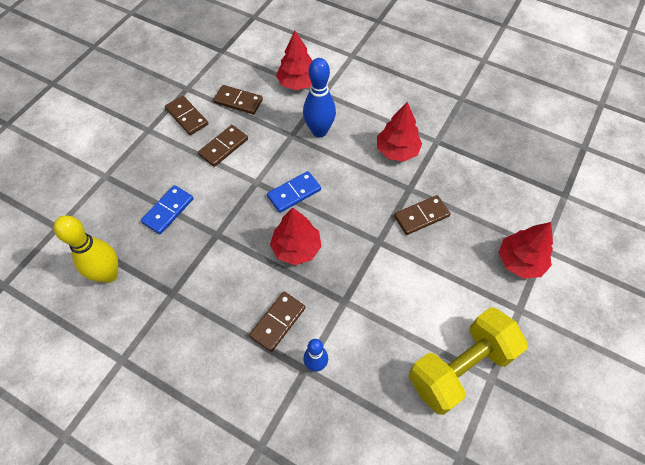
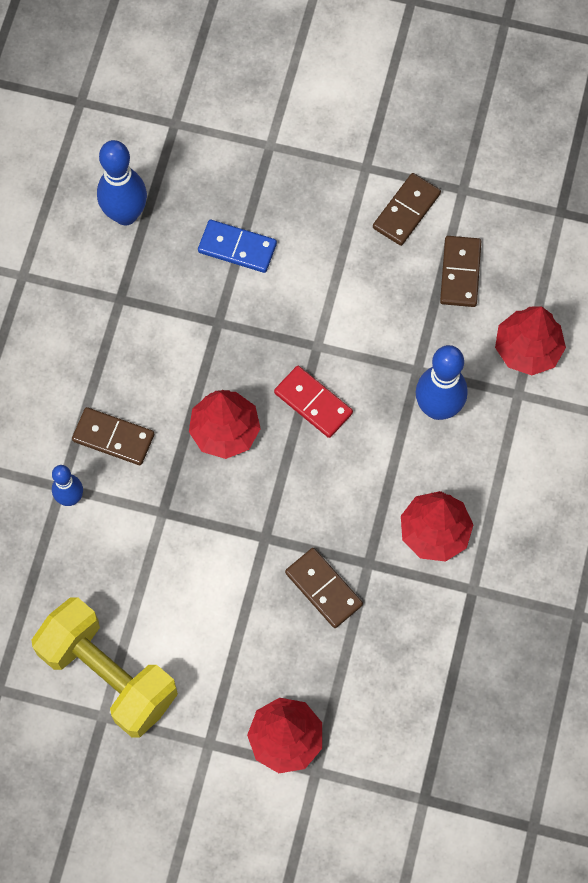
camera: 75 degrees right, 10 degrees up
(109, 274) = (125, 214): yellow bowling pin -> blue bowling pin
(223, 147) = (365, 282): brown domino -> none
(294, 193) = (313, 403): blue domino -> red domino

